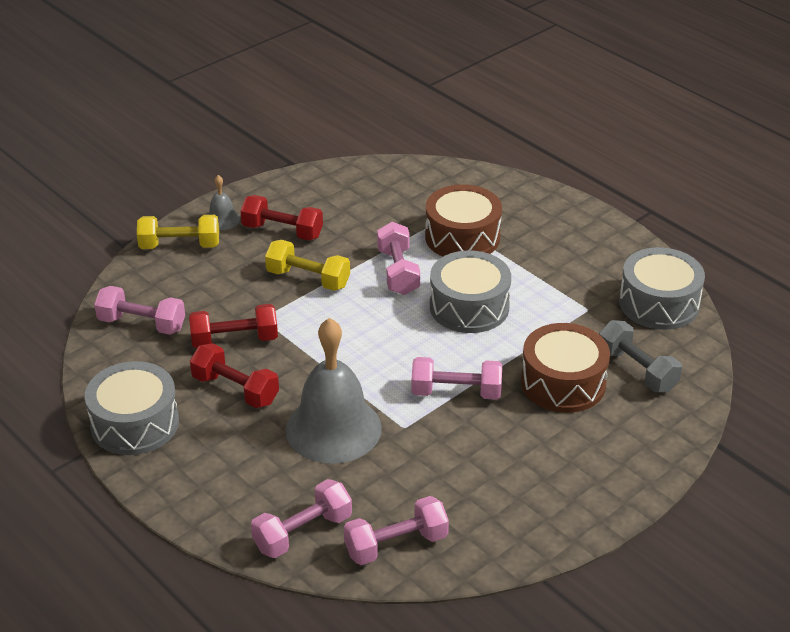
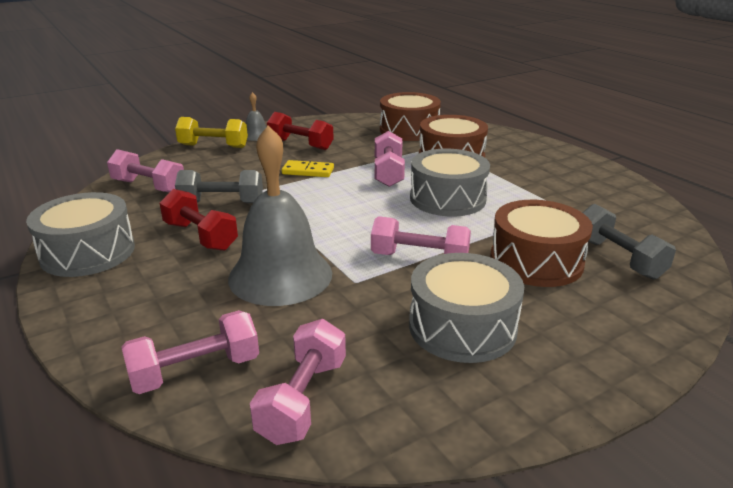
camera: 10 degrees right, 10 degrees down
(234, 340) = (222, 203): red dumbbell -> grey dumbbell
(308, 279) = (308, 171): yellow dumbbell -> yellow domino
(396, 544) = (303, 399): pink dumbbell -> pink dumbbell turned 60 degrees counterclockwise
(404, 190) = (409, 130): none -> brown drum
(659, 303) = (637, 211): grey drum -> grey drum (462, 327)

